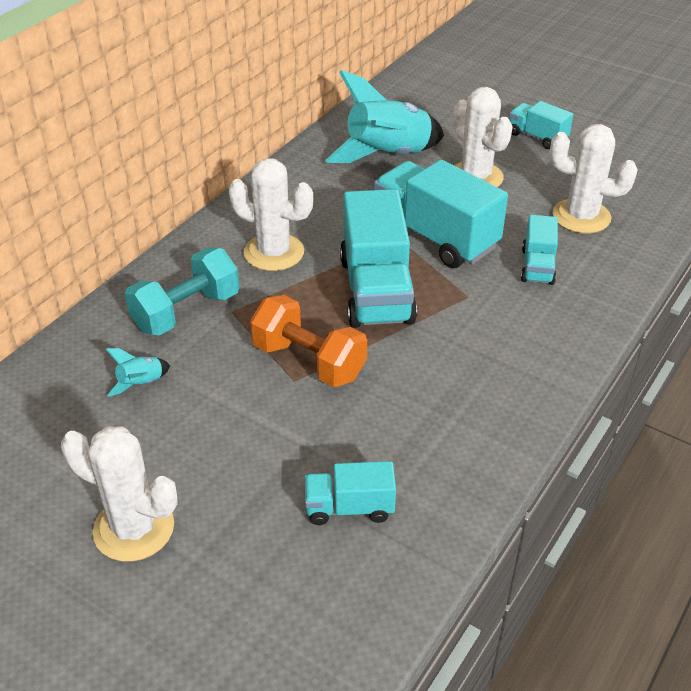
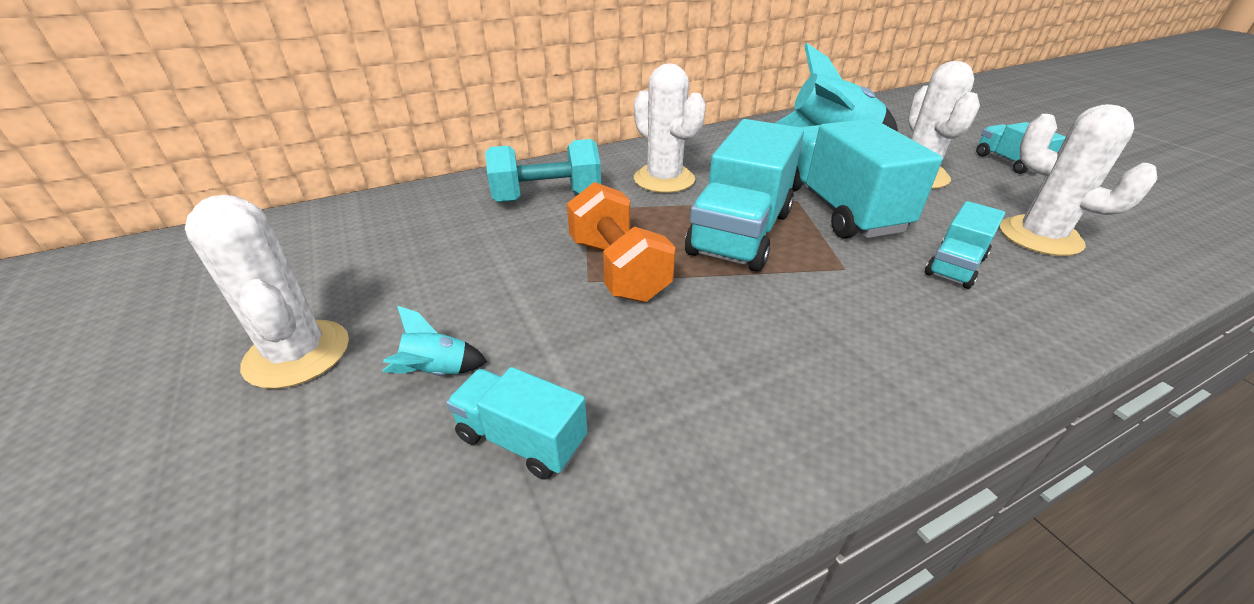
camera: 30 degrees right, 5 degrees down
(141, 384) = (451, 236): turquoise rocket -> turquoise rocket (437, 372)

